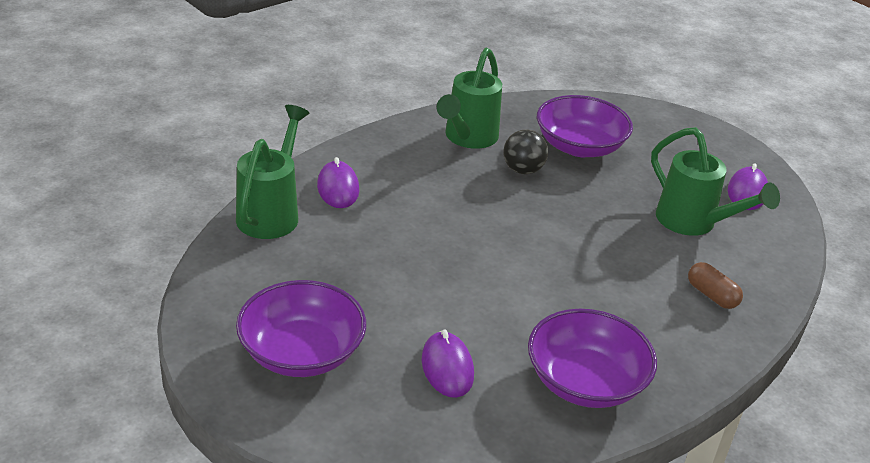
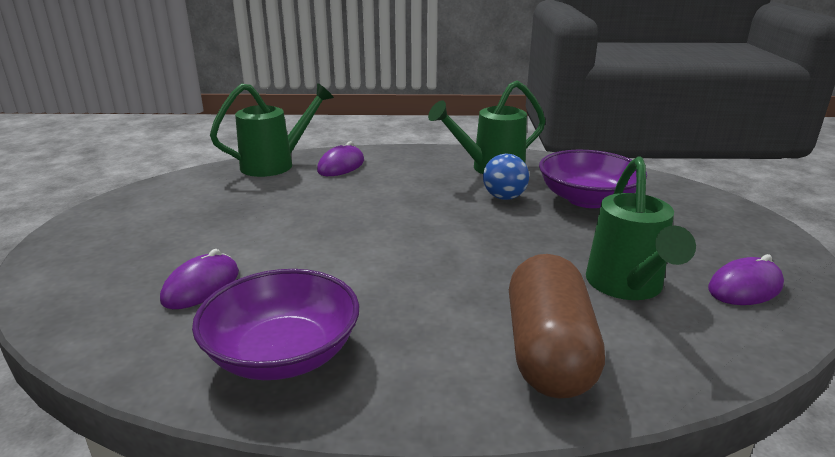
camera: 45 degrees right, 10 degrees down
(301, 352) = (138, 234): purple bowl -> none
(522, 170) = (504, 197): black ball -> blue ball
(711, 295) = (548, 352): brown capsule -> brown capsule, size x2.10

